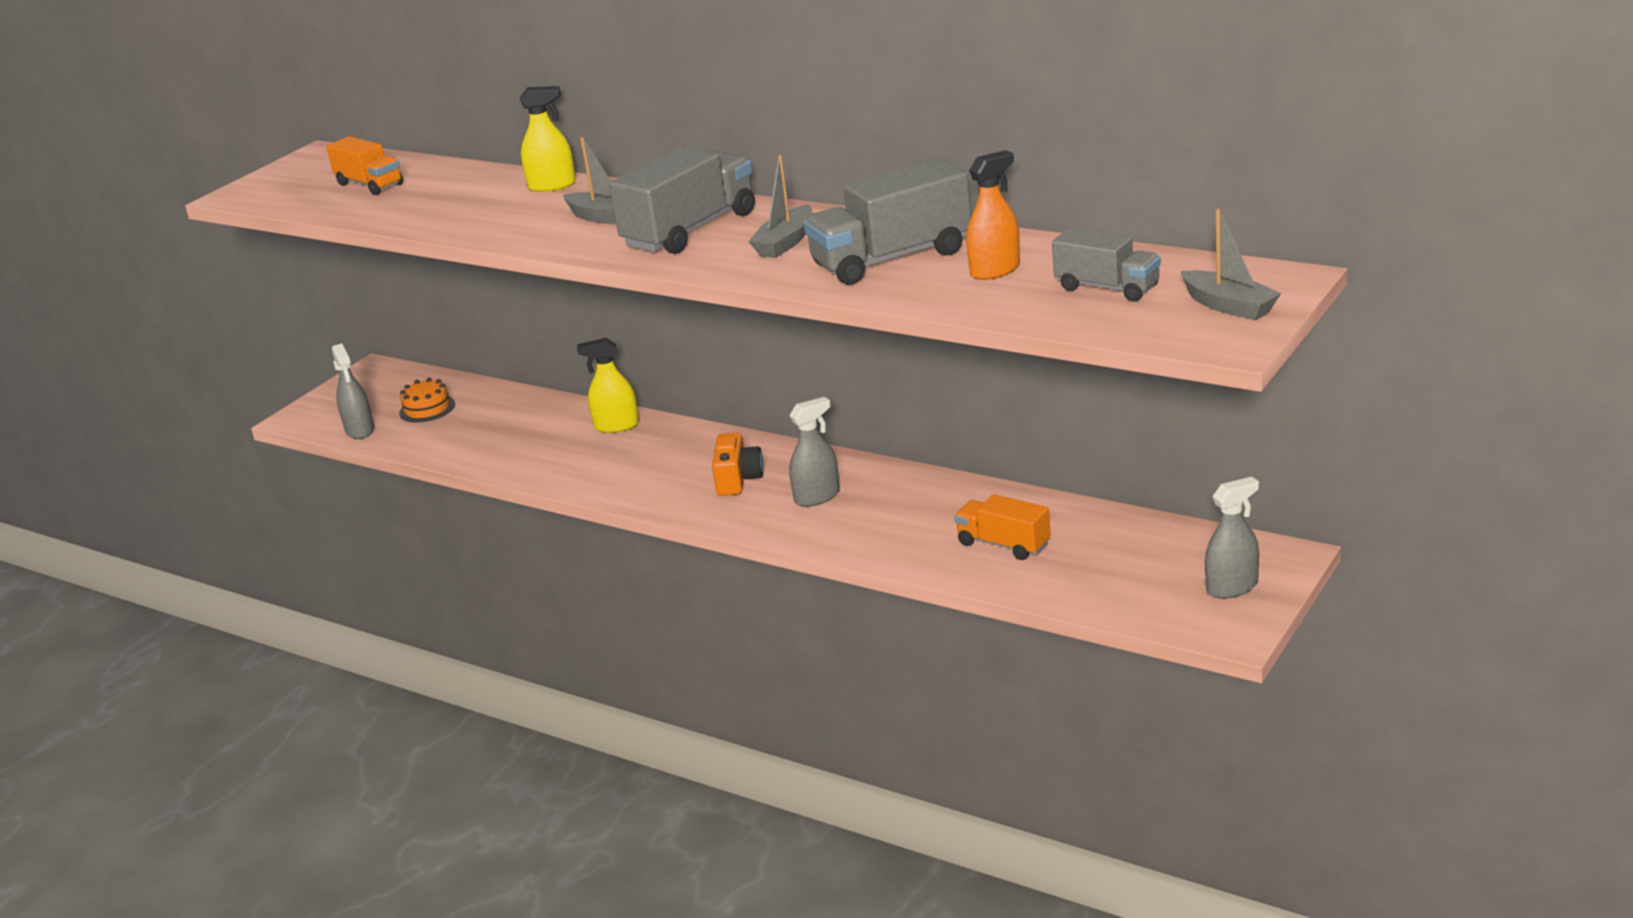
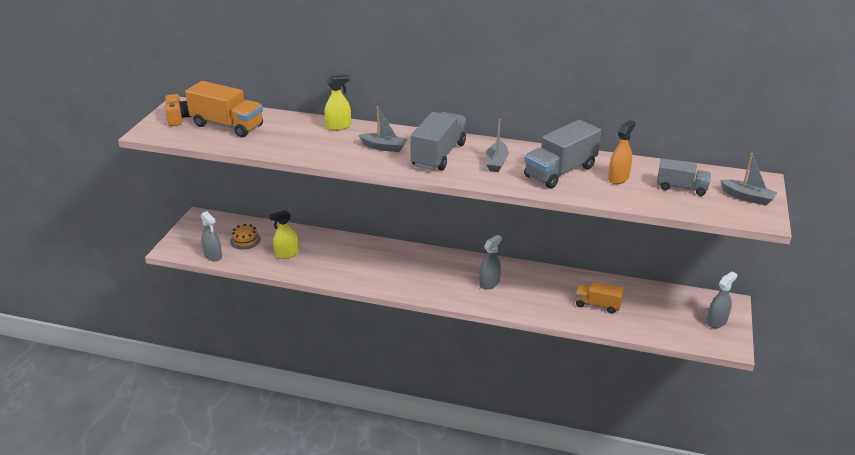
camera: 20 degrees left, 5 degrees up
(369, 184) = (227, 125): orange truck -> orange truck, size x1.65
(616, 426) = (359, 246): yellow spray bottle -> yellow spray bottle (287, 254)
(738, 480) = (442, 275): orange camera -> orange camera (178, 118)

